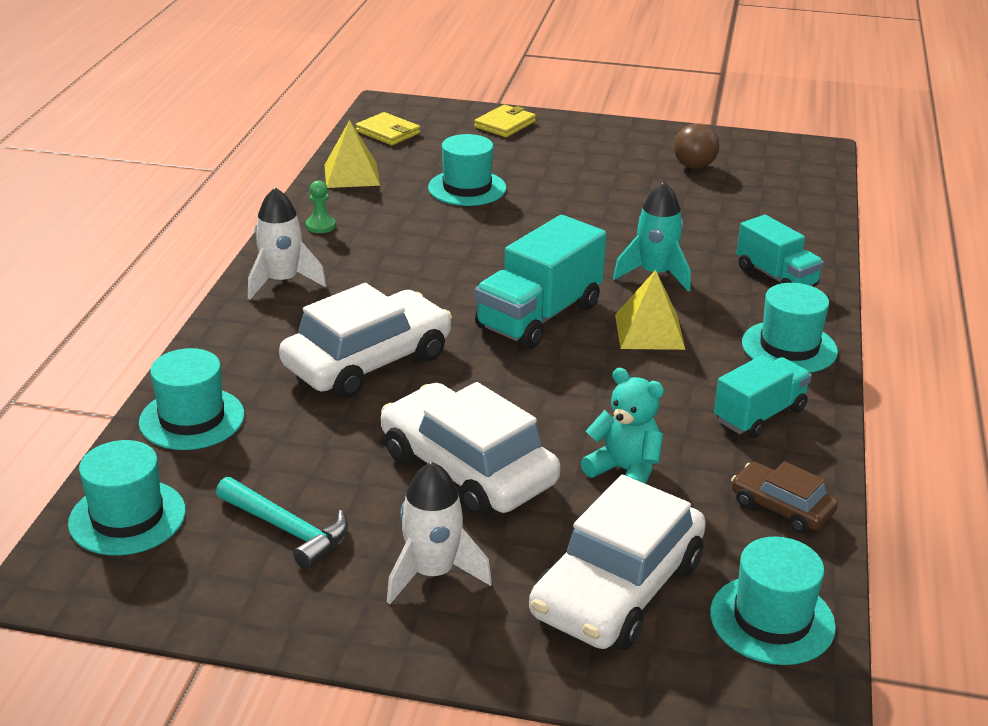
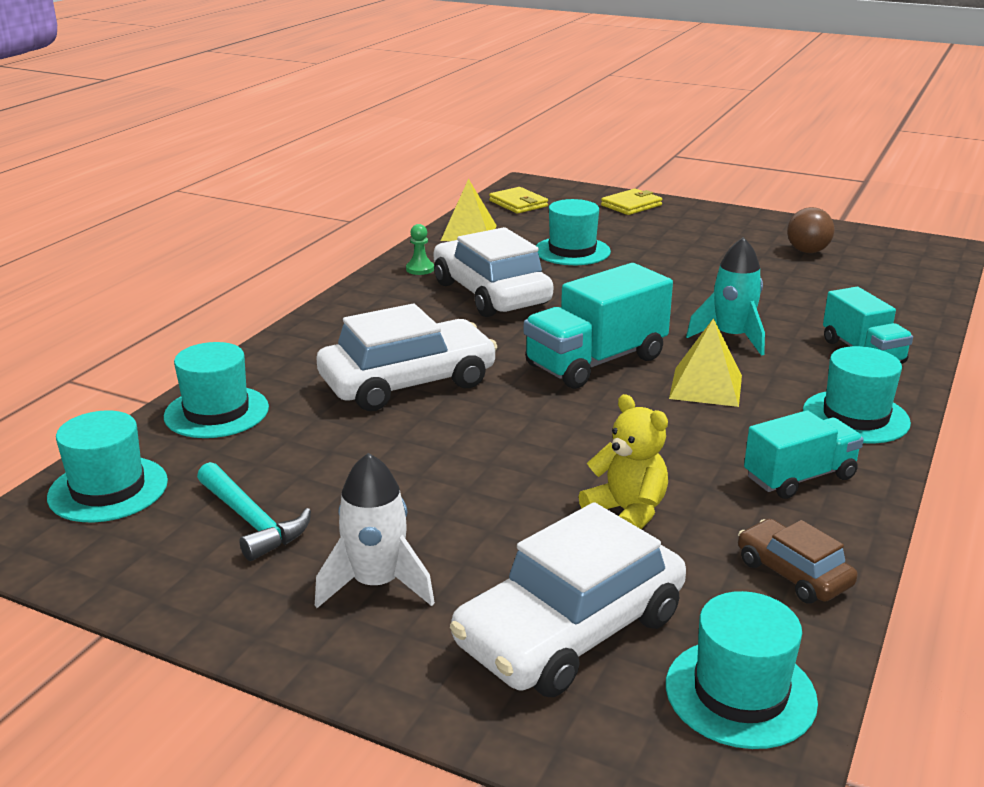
camera: 15 degrees right, 5 degrees down
(282, 281) = (361, 309): white rocket -> none
(467, 469) = (460, 489): white car -> white car (491, 293)
(624, 471) = (627, 512): turquoise teddy bear -> yellow teddy bear

